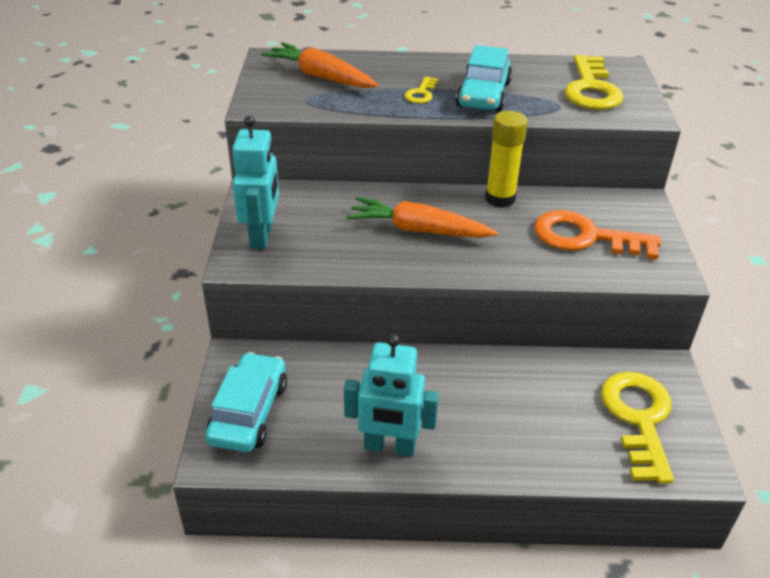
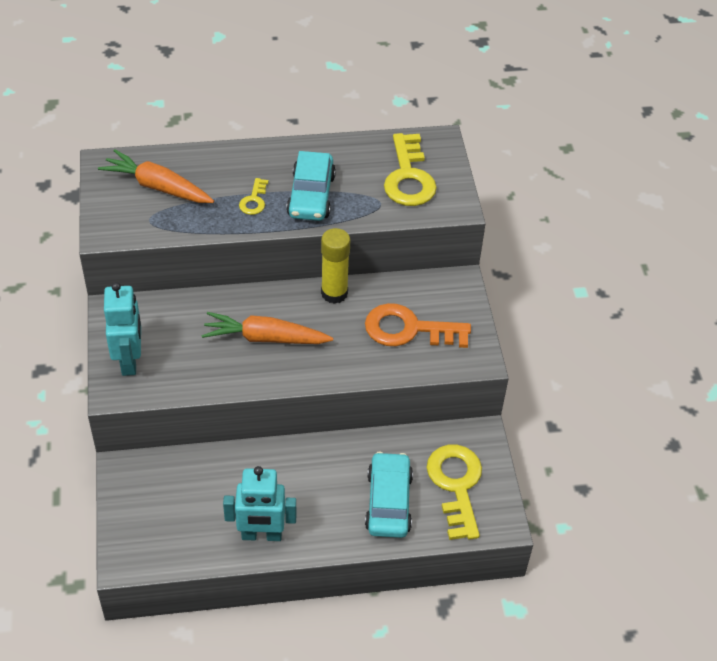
camera: 10 degrees left, 10 degrees up
(249, 412) = (144, 519): turquoise car -> turquoise car (388, 502)

